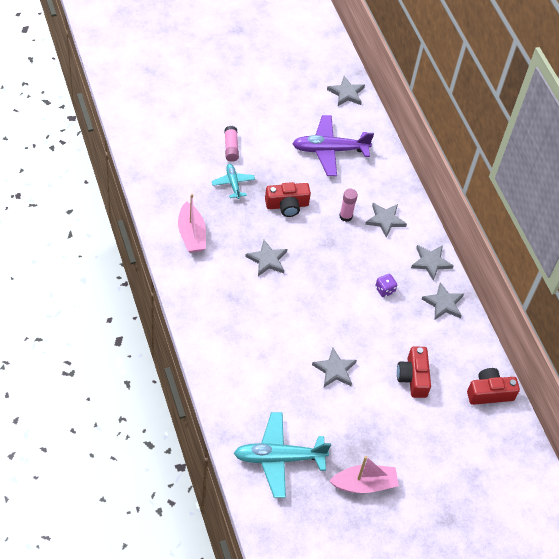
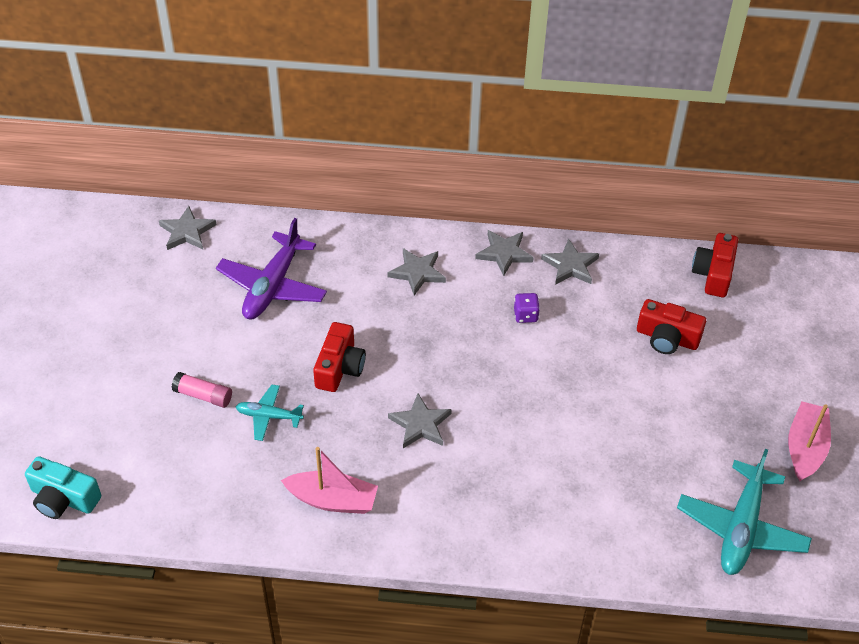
camera: 60 degrees left, 5 degrees down
(132, 114) = (63, 498): none -> turquoise camera
(334, 370) = (627, 415): grey star -> none
(345, 216) = (390, 311): pink glue stick -> none

